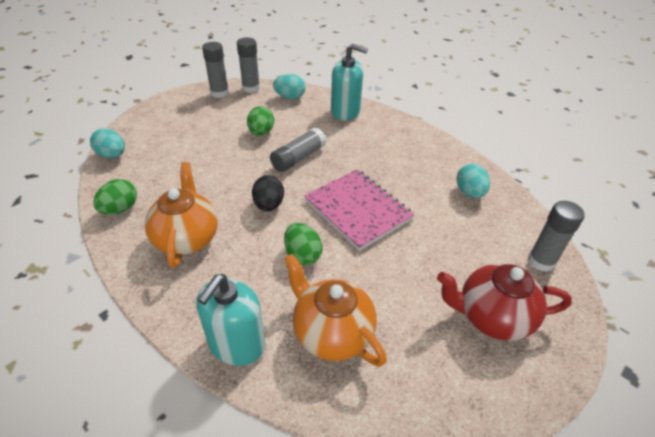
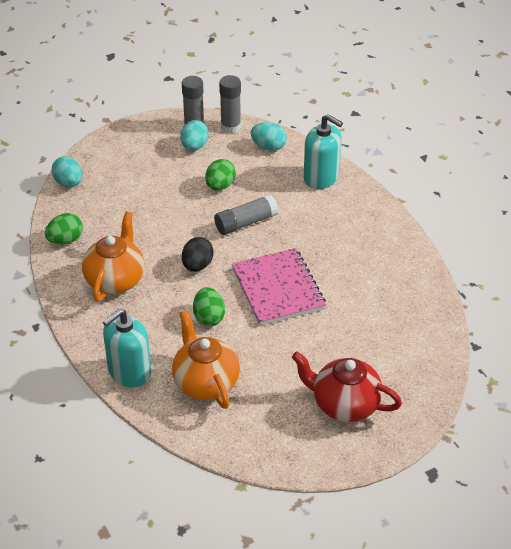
camera: 20 degrees right, 0 degrees up
(469, 192) = (399, 296): turquoise egg -> turquoise egg (194, 146)
(541, 261) = (422, 373): grey glue stick -> none

